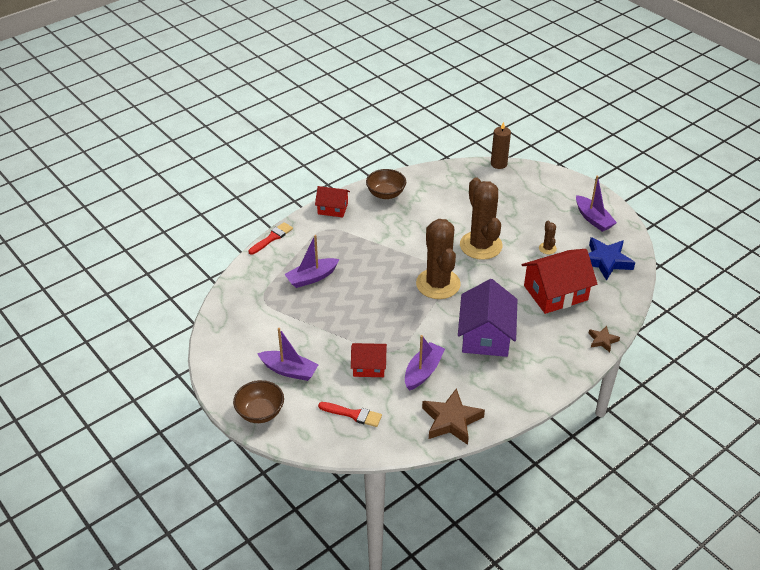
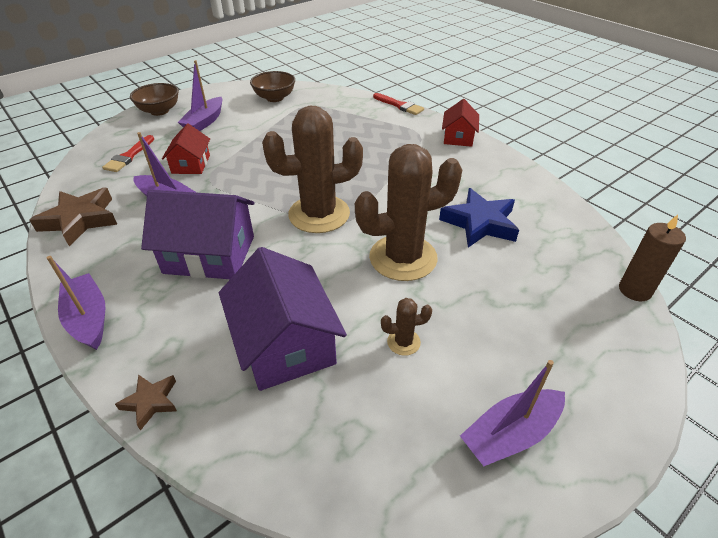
camera: 90 degrees right, 0 degrees up
(312, 277) = (336, 128): purple boat -> purple boat (89, 319)
(386, 194) = (500, 173): brown bowl -> brown bowl (275, 98)
(555, 293) = (285, 343): red house -> purple house
(605, 261) = (371, 440): blue star -> blue star (480, 223)

